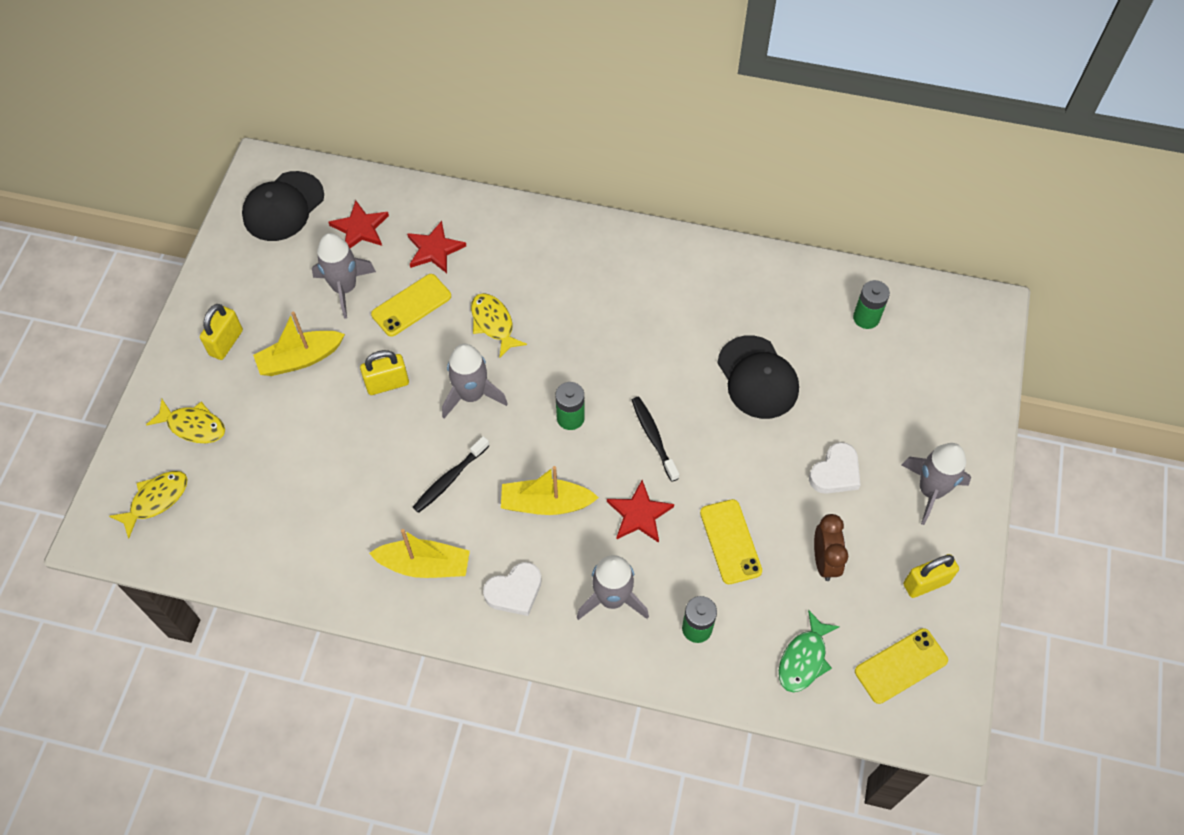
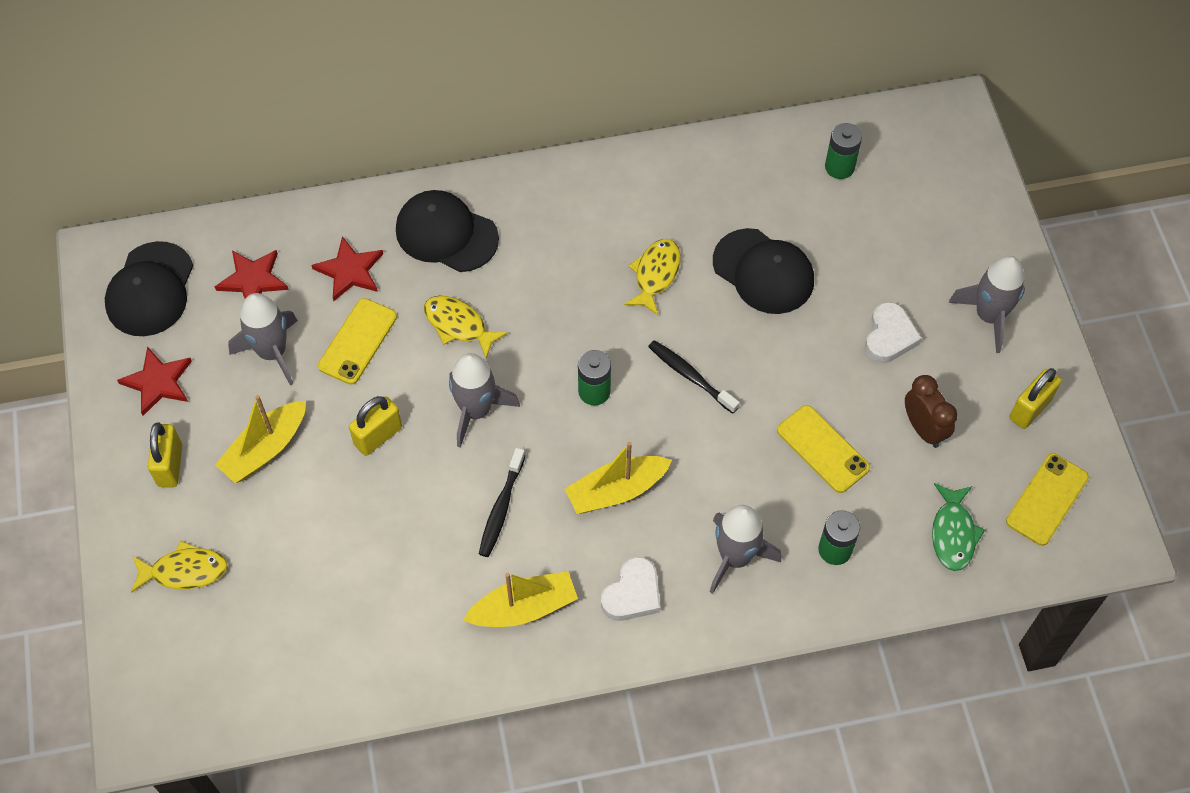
camera: 25 degrees left, 0 degrees up
(156, 500) = (188, 668): yellow fish -> yellow fish (655, 274)
(522, 249) = (446, 234): none -> black cap
(639, 514) = (717, 460): red star -> red star (158, 382)

